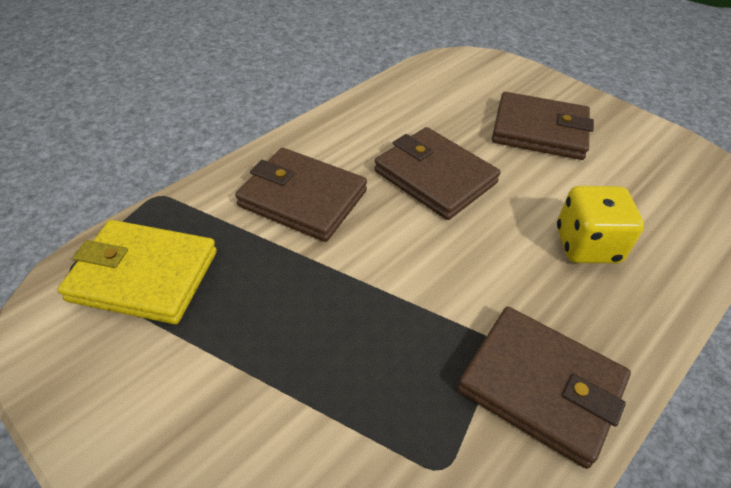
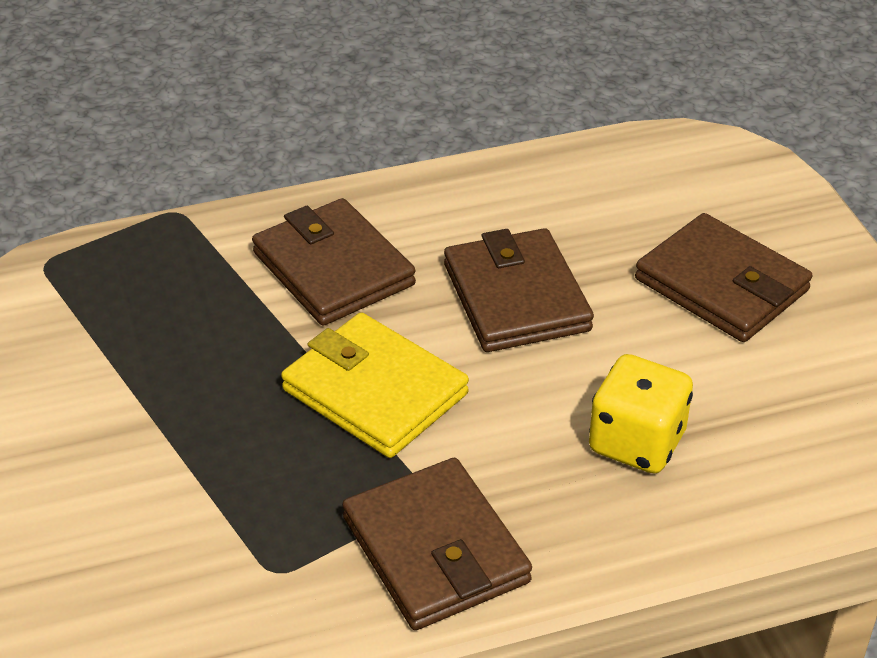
camera: 30 degrees right, 5 degrees down
(144, 275) = (112, 293): yellow wallet -> yellow wallet (375, 392)

